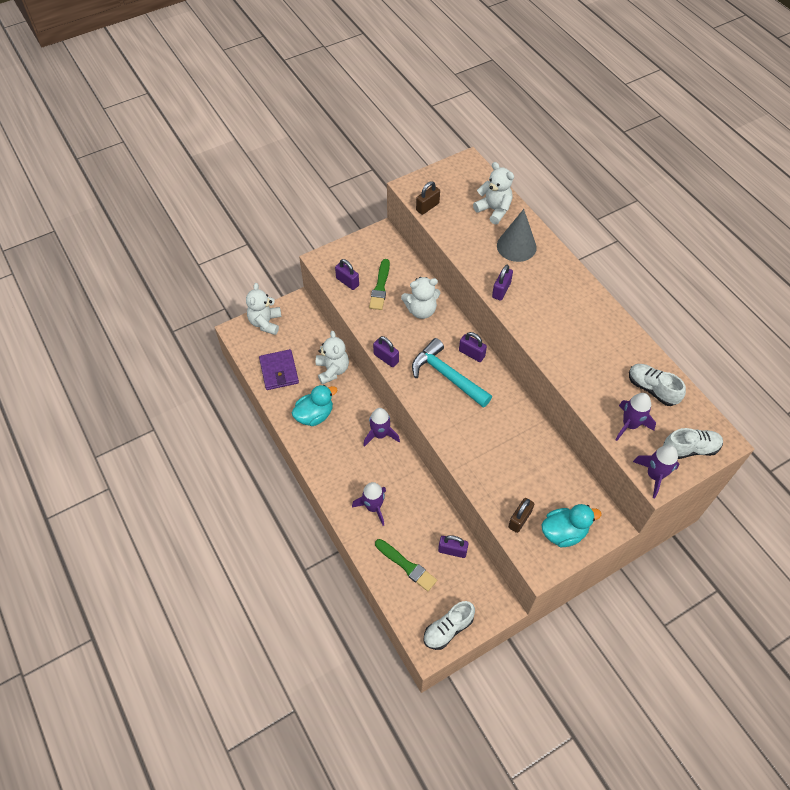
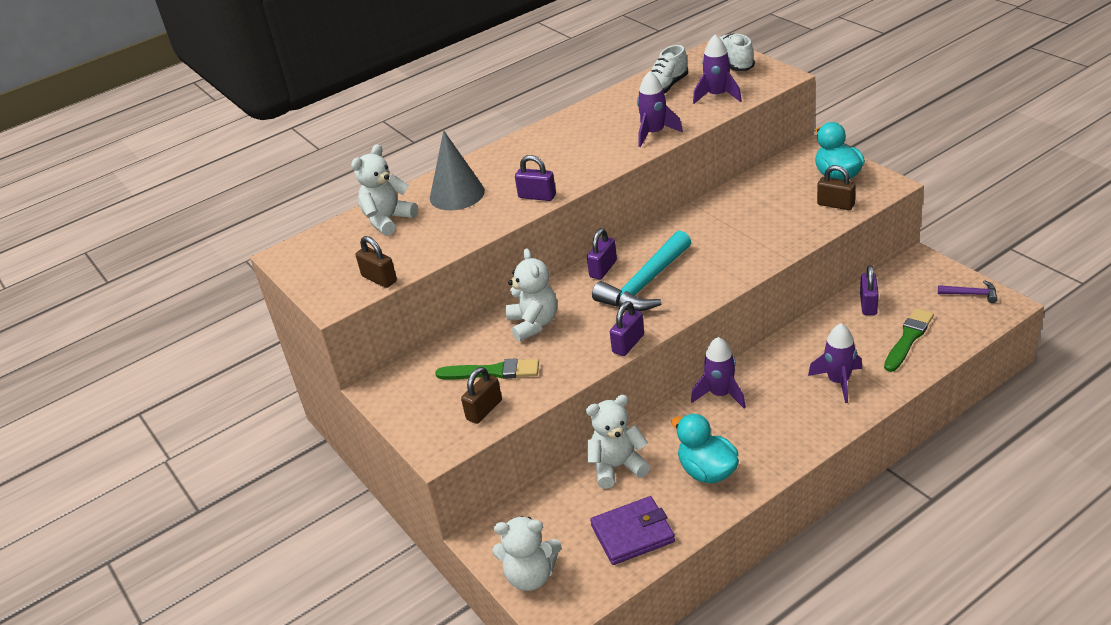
camera: 90 degrees left, 20 degrees down
(347, 282) = (484, 410): purple padlock -> brown padlock
(448, 629) = (971, 294): white shoe -> purple hammer
(654, 475) = (775, 78): purple rocket -> purple rocket (654, 133)

